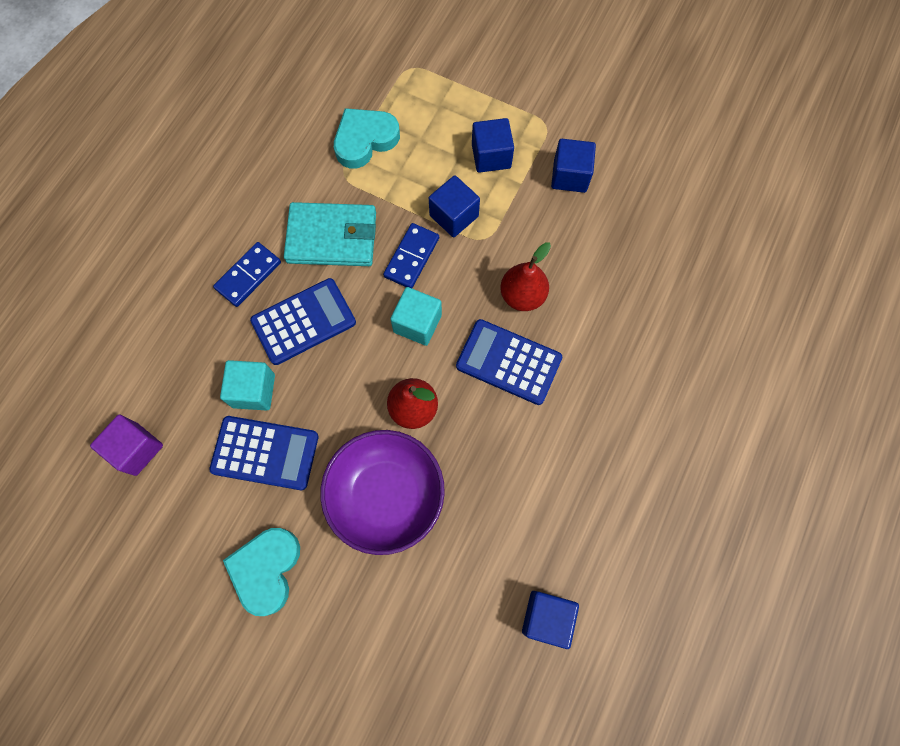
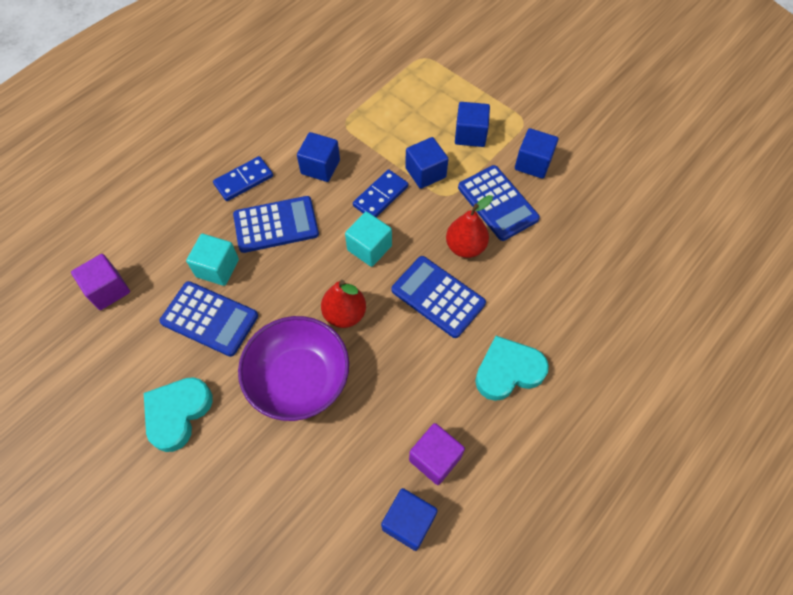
camera: 15 degrees right, 10 degrees down
(332, 237) = (320, 167): turquoise wallet -> blue cube
(365, 140) = (370, 102): turquoise heart -> turquoise heart (508, 371)
(543, 234) = (497, 203): none -> blue calculator
(555, 543) = (435, 458): none -> purple cube

